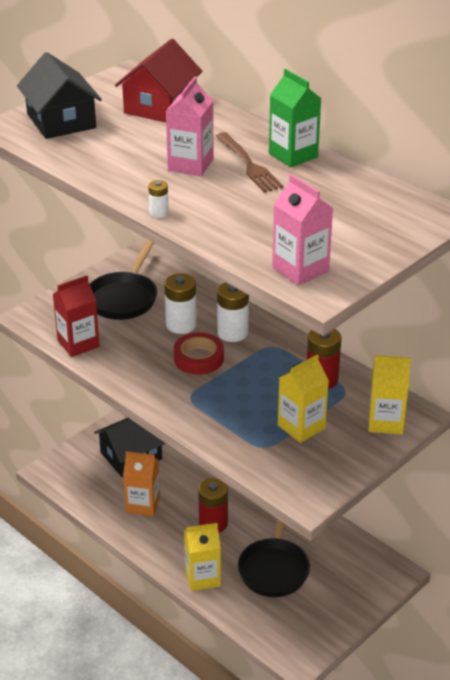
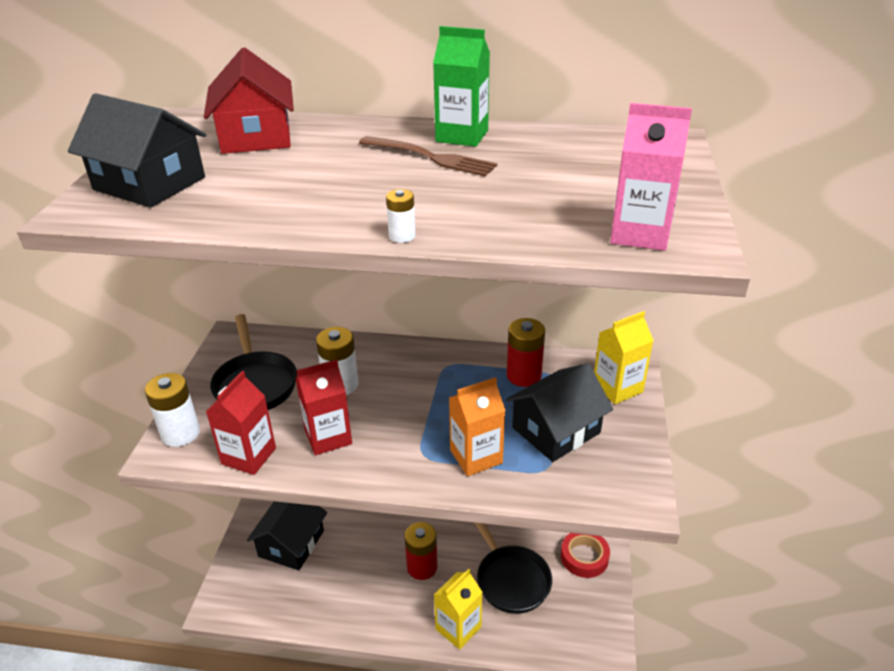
camera: 35 degrees left, 0 degrees up
(139, 356) = (328, 437): none -> red carton
(143, 504) = (342, 587): orange carton -> orange carton (476, 456)
(190, 165) = (369, 177): pink carton -> none
(198, 358) = (392, 410): red tape -> red tape (584, 557)
(232, 333) = (398, 369): white battery -> white battery (180, 433)
(301, 427) = (556, 430): yellow carton -> black house

